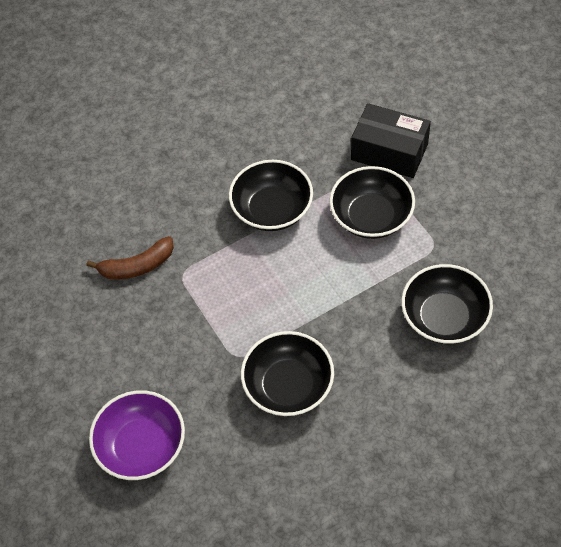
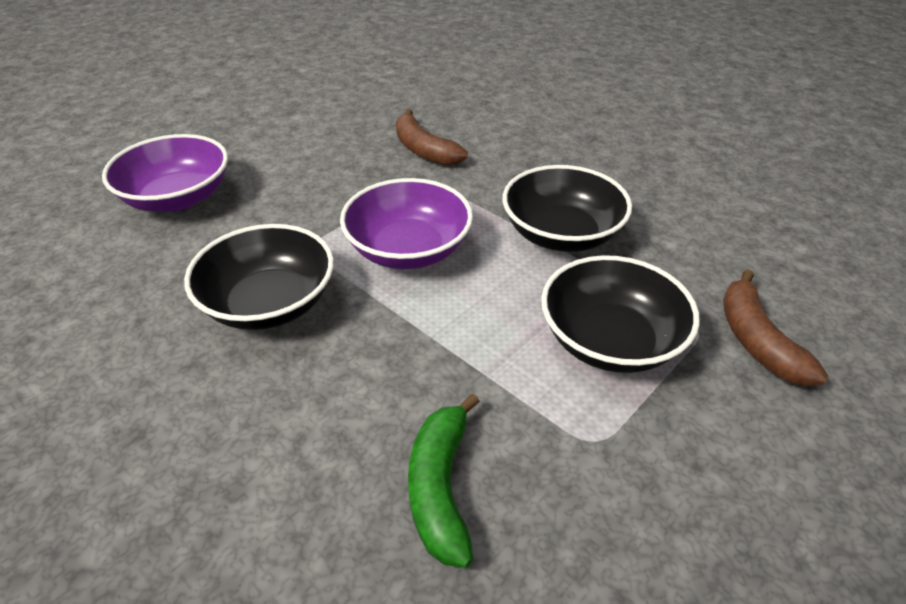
camera: 70 degrees right, 15 degrees down
(259, 299) = (408, 249): none -> purple bowl
(389, 152) = (757, 340): black box -> brown banana
(444, 317) = (441, 487): black bowl -> green banana

